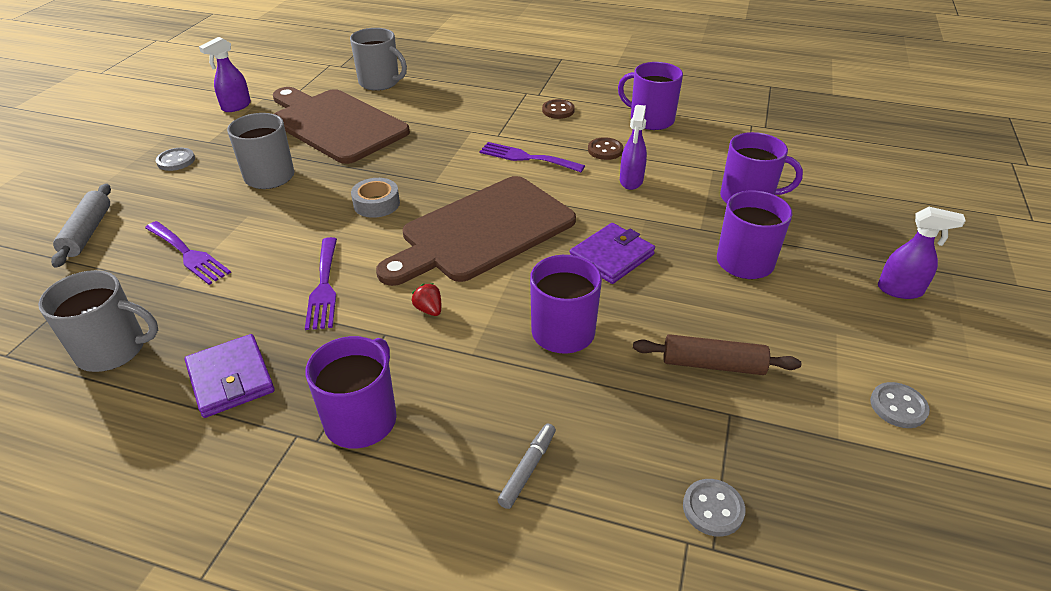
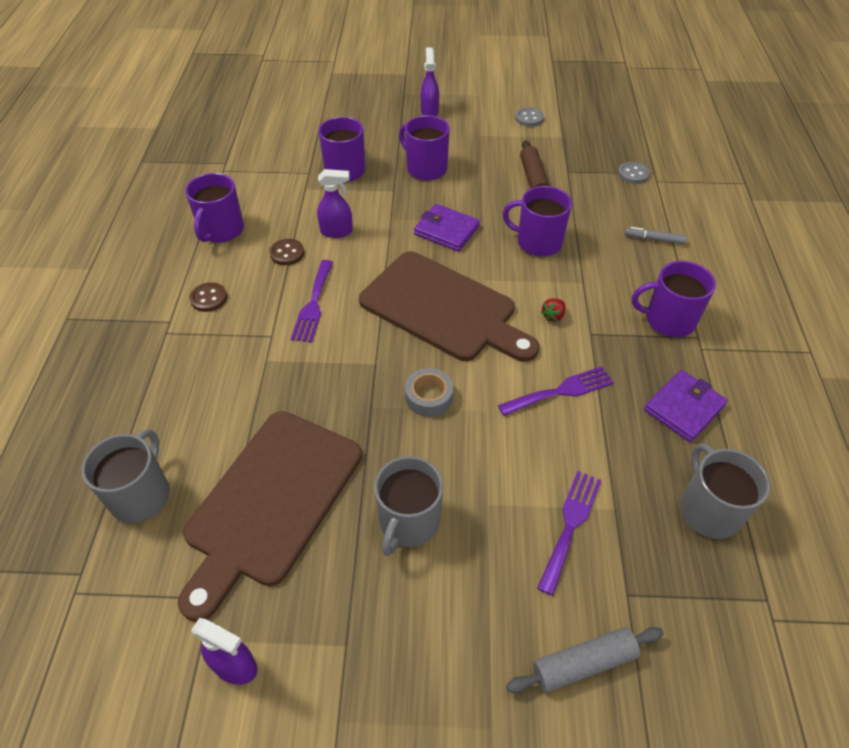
camera: 105 degrees left, 10 degrees up
(176, 161) = (405, 659): grey button -> none

